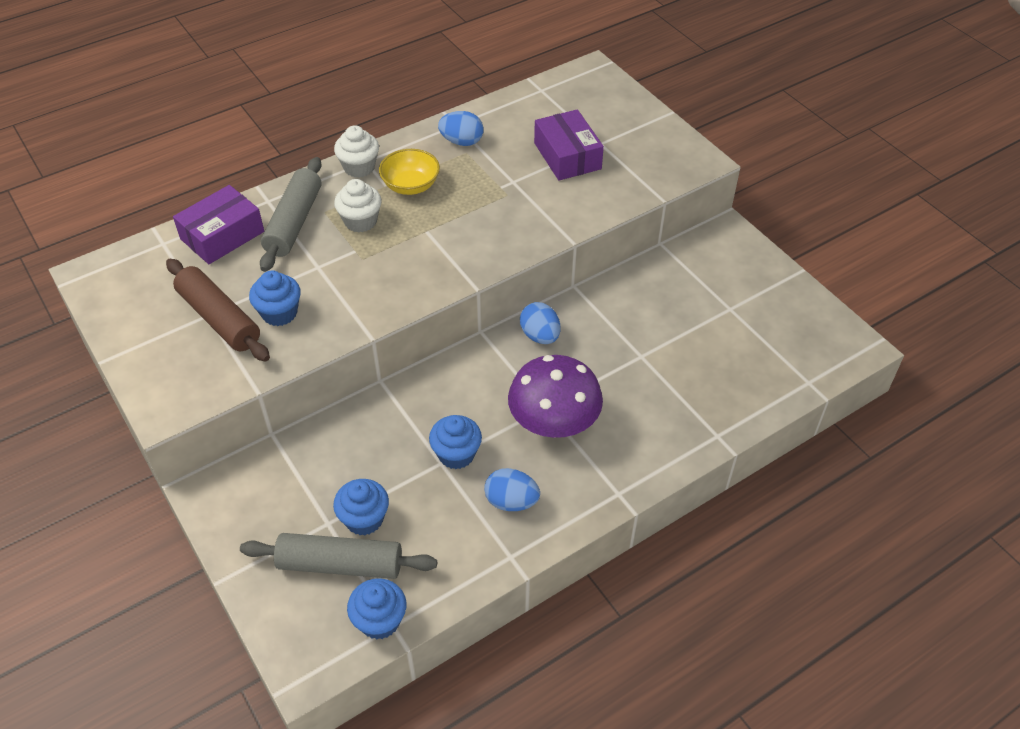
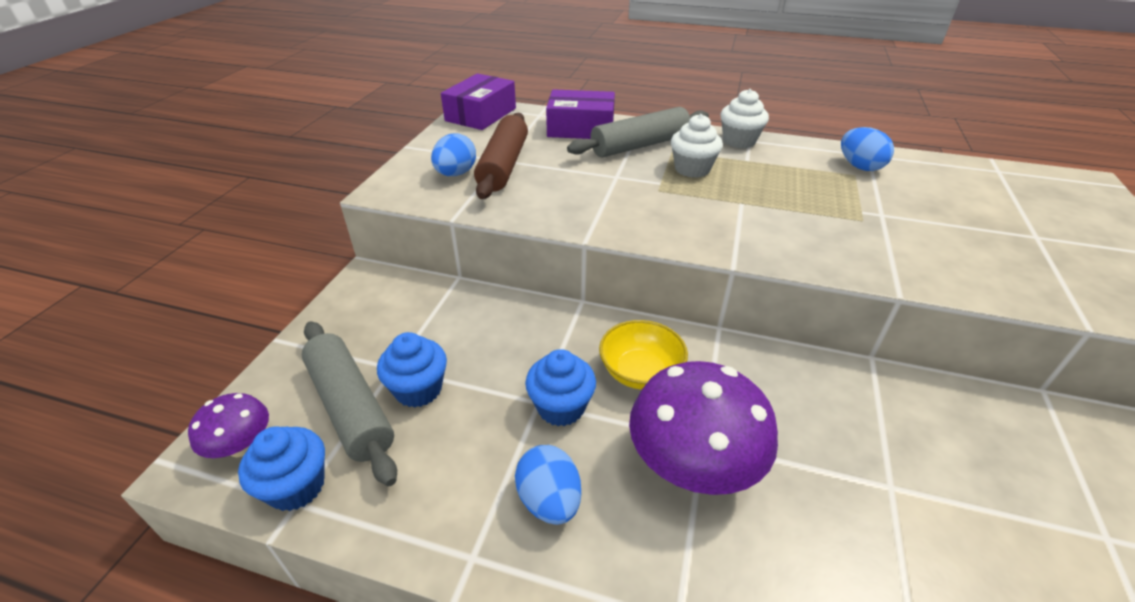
camera: 50 degrees right, 10 degrees down
(279, 313) = (545, 185): blue cupcake -> none
(313, 640) = (242, 446): none -> purple mushroom
(410, 185) = (769, 170): yellow bowl -> yellow bowl (640, 372)
(540, 336) = (778, 373): blue egg -> blue egg (456, 174)
(567, 156) = (977, 226): purple box -> purple box (481, 114)

